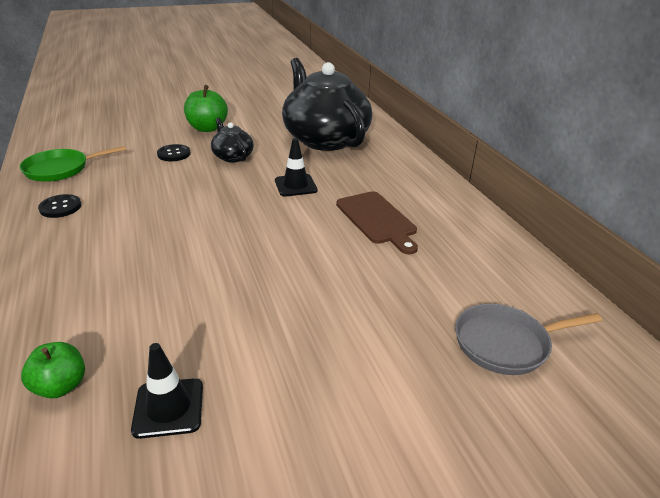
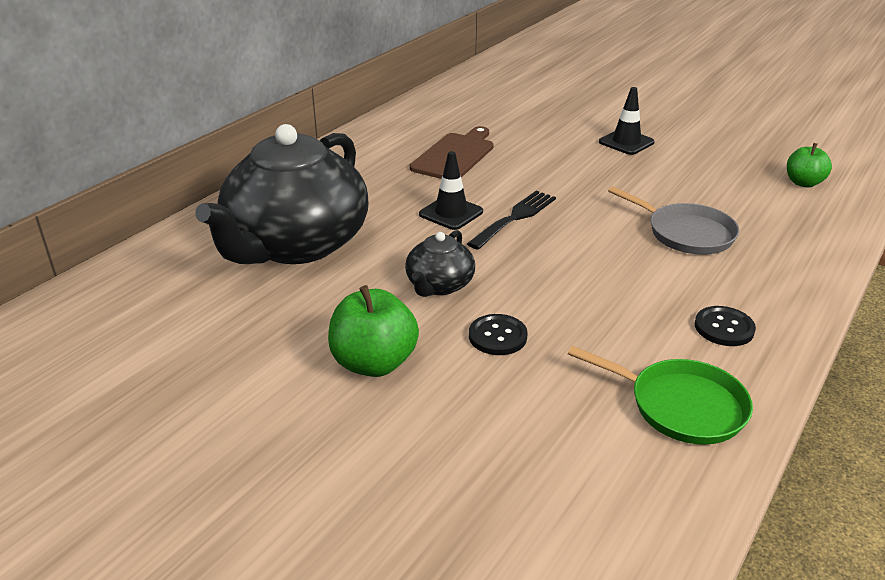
camera: 125 degrees left, 0 degrees up
(168, 408) = (744, 148): black traffic cone -> black traffic cone (626, 142)
(258, 202) = (515, 218): none -> black fork
(505, 344) = (533, 89): grey pan -> grey pan (686, 233)

